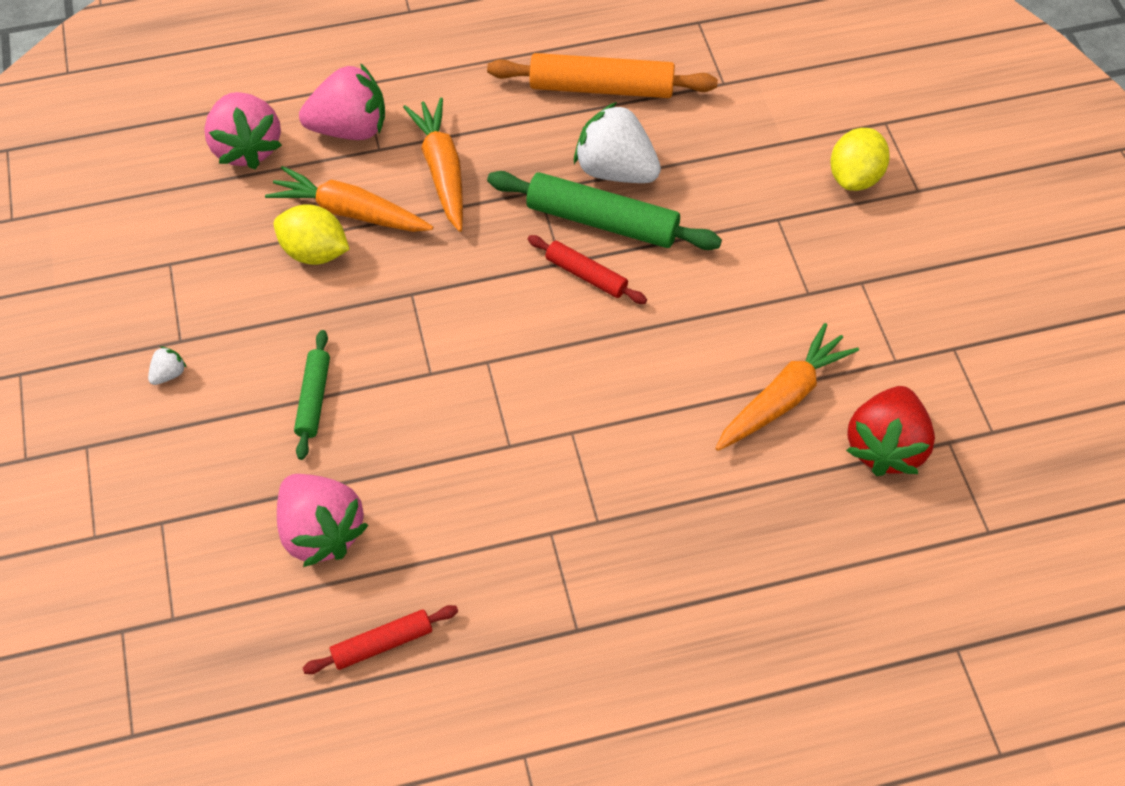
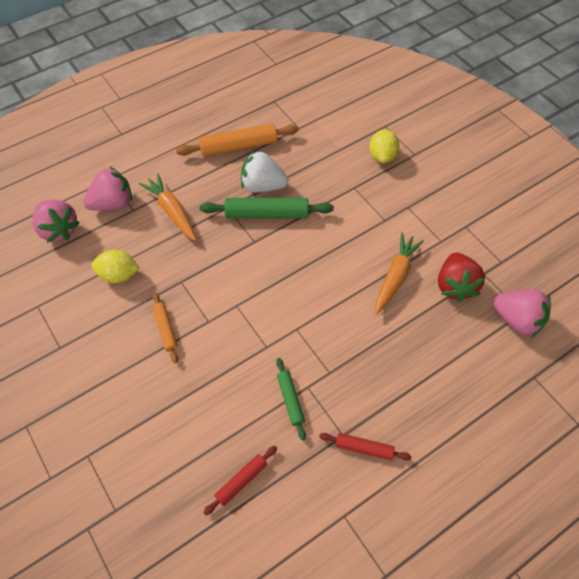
camera: 20 degrees left, 0 degrees up
(169, 374) = (60, 368): white strawberry -> none
(314, 398) = (149, 356): green rolling pin -> green rolling pin (290, 400)
(321, 531) = (182, 429): pink strawberry -> pink strawberry (517, 320)
(350, 212) = (130, 248): orange carrot -> none
(356, 364) = (165, 329): none -> orange rolling pin
(586, 275) = (270, 244): red rolling pin -> red rolling pin (364, 448)

